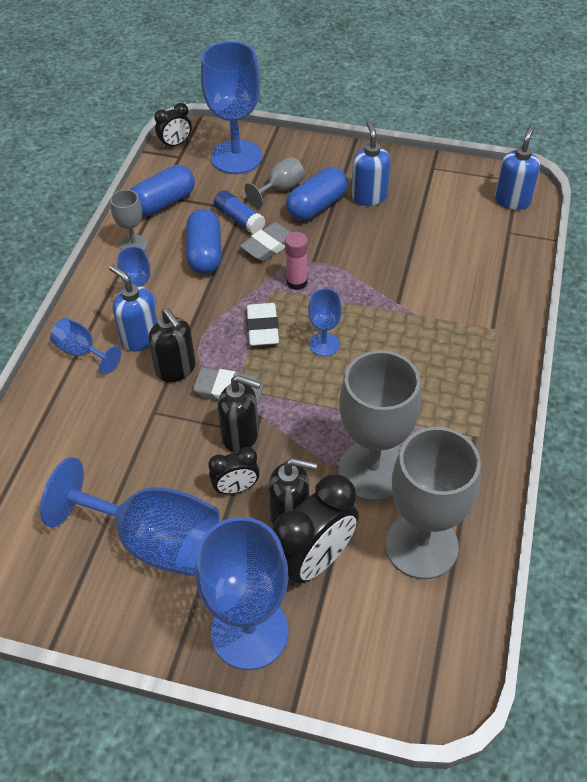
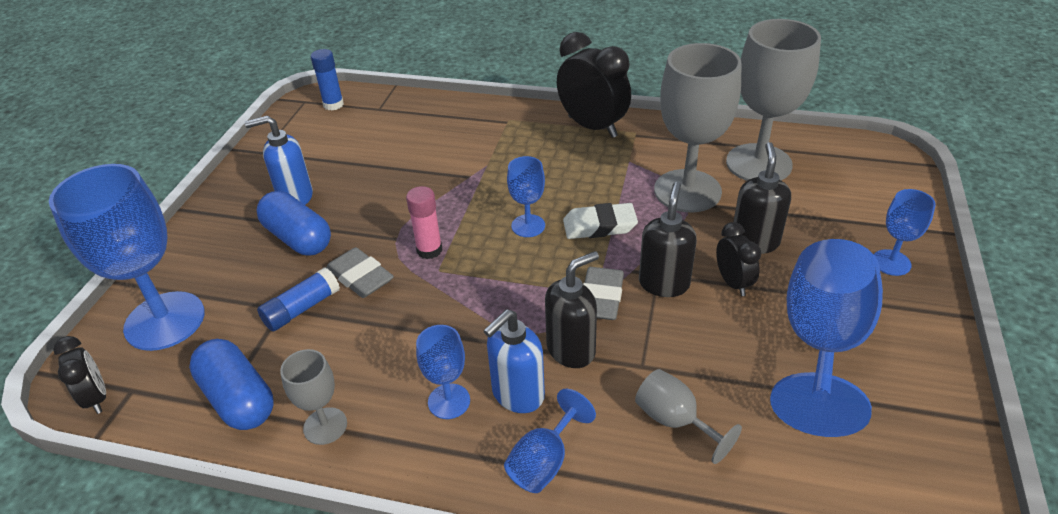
camera: 90 degrees left, 10 degrees down
(205, 253) = (362, 339): blue capsule -> none
(250, 632) = (891, 262): blue goblet -> blue goblet, size x0.49
(262, 328) = (502, 275): white eraser -> white eraser (599, 226)
(280, 189) = (253, 272): grey goblet -> grey goblet (675, 421)
(314, 561) = (798, 224): black clock -> black clock (592, 127)
(512, 200) = (333, 105): blue soap dispenser -> blue glue stick

